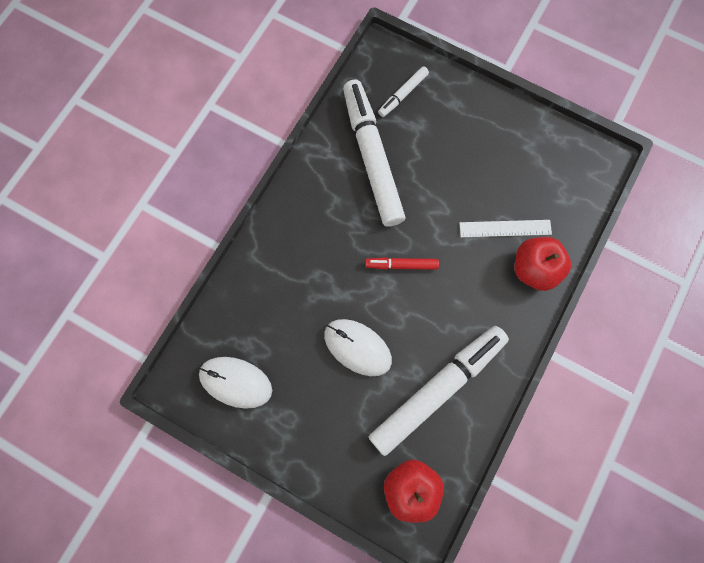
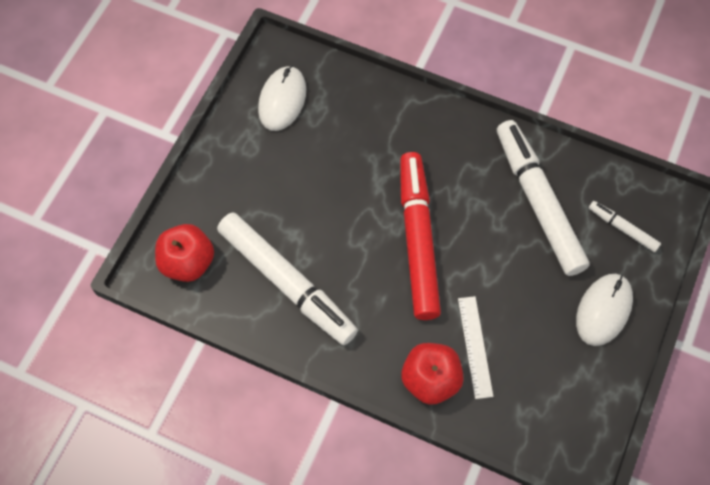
camera: 85 degrees right, 10 degrees down
(357, 347) = (325, 203): white mouse -> white mouse (603, 310)
(372, 157) = (538, 202): white marker -> white marker turned 90 degrees counterclockwise
(401, 265) = (418, 239): red marker -> red marker, size x2.22

